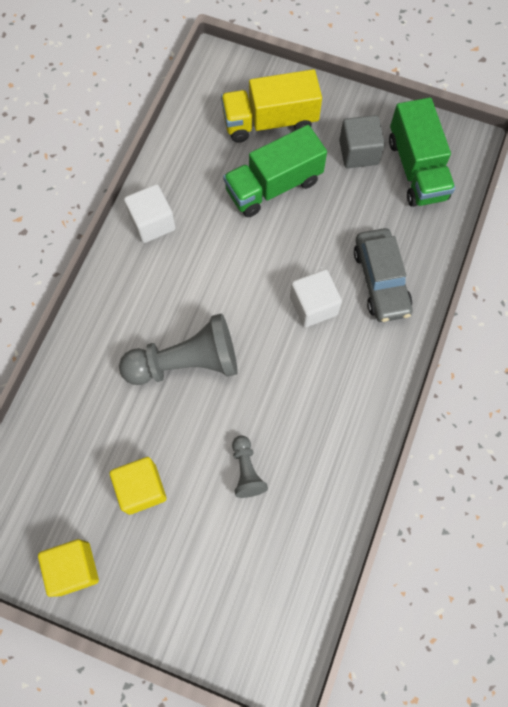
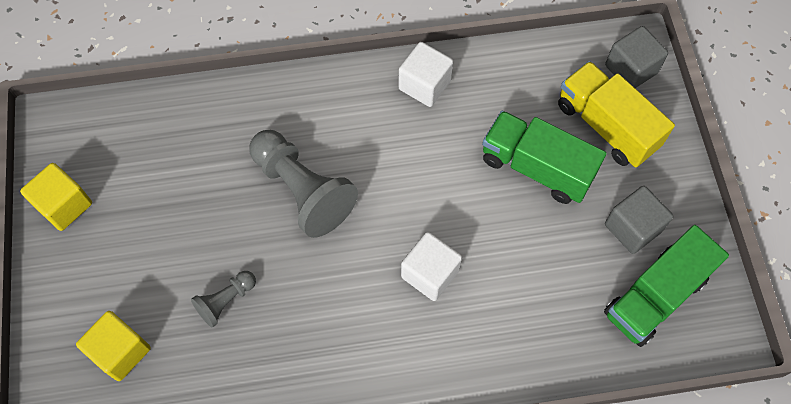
camera: 60 degrees right, 5 degrees down
(141, 488) = (162, 219): yellow cube -> yellow cube (120, 351)
(235, 78) = (631, 69): none -> grey cube
(381, 280) = (499, 325): grey car -> none

